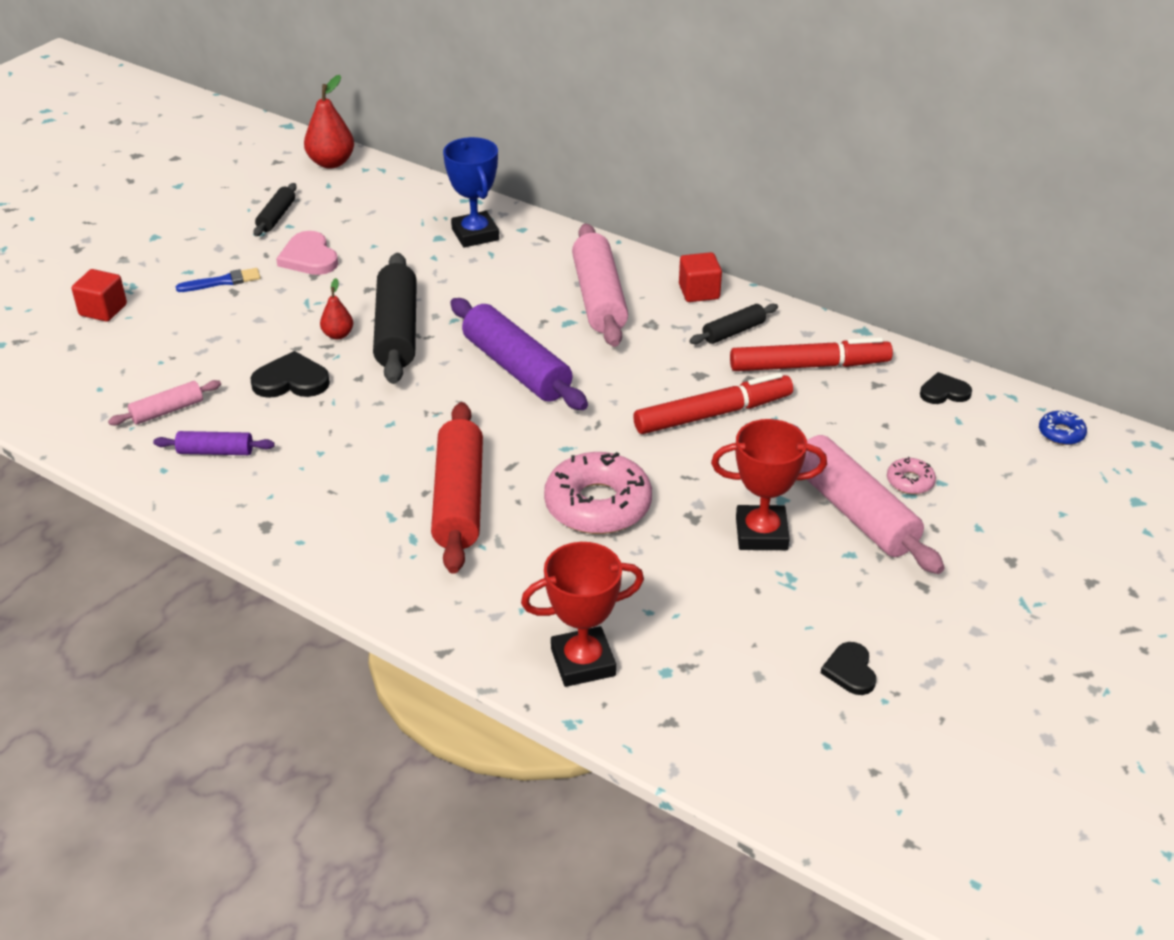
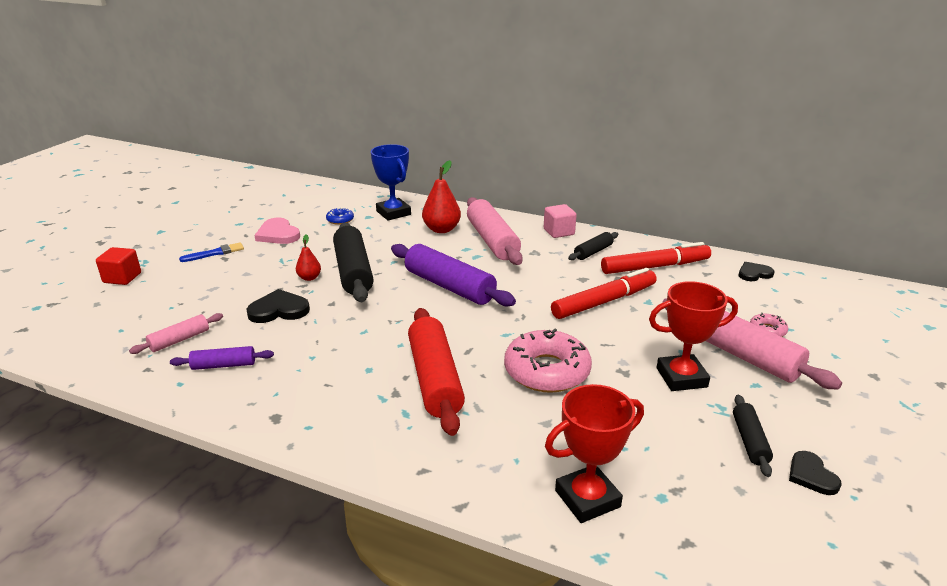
camera: 10 degrees left, 10 degrees down
(276, 217) = (250, 213): black rolling pin -> black rolling pin (749, 441)
(331, 163) = (283, 183): red pear -> red pear (441, 229)
(699, 292) = (559, 232): red cube -> pink cube
(1061, 433) = (847, 290): blue donut -> blue donut (340, 220)

